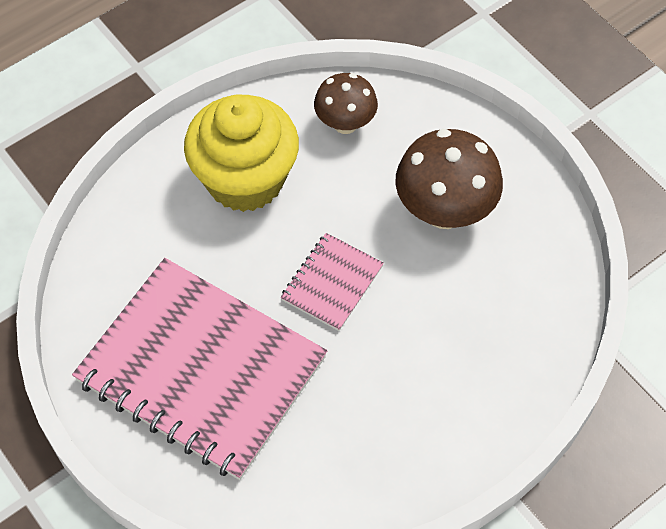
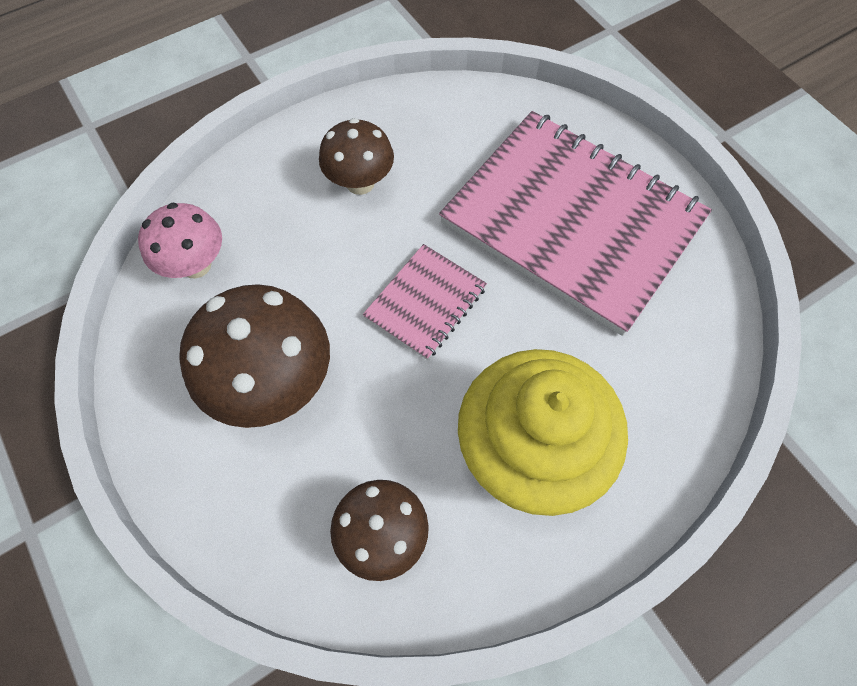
camera: 175 degrees left, 5 degrees up
(408, 395) = (360, 183): none -> brown mushroom
(539, 301) = (196, 265): none -> pink mushroom

